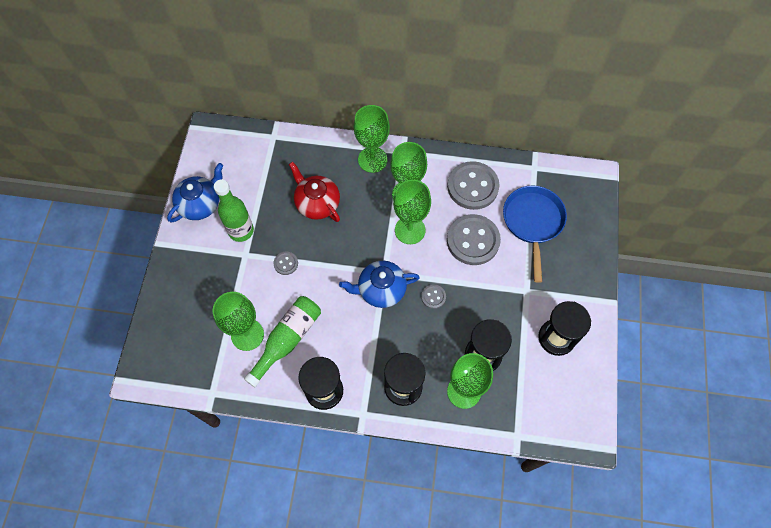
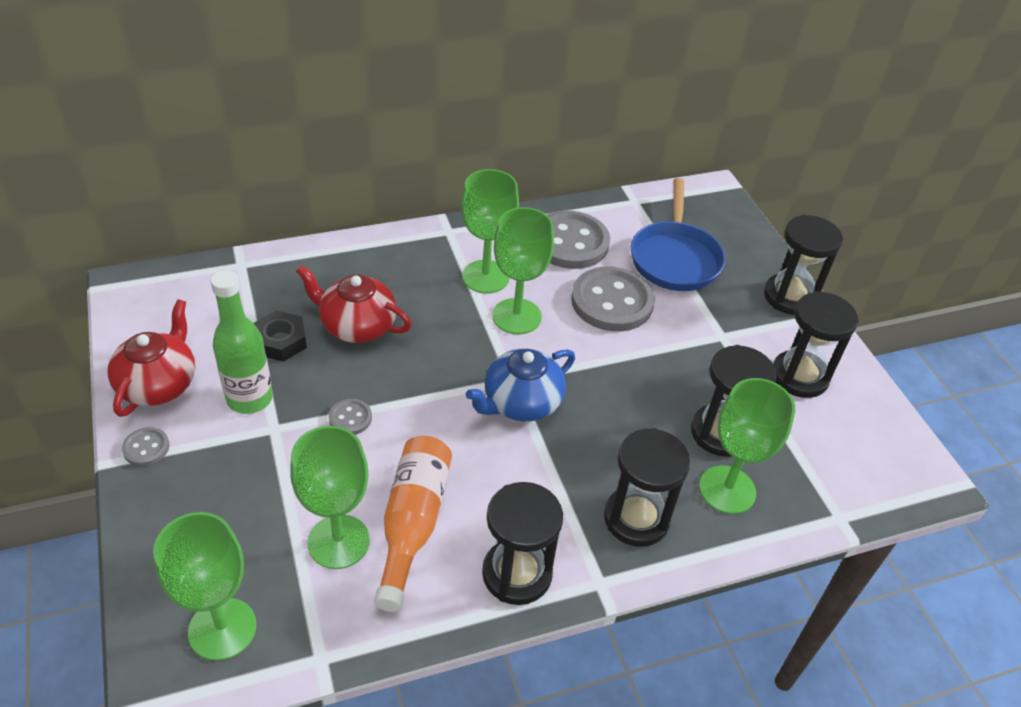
camera: 30 degrees left, 20 degrees down
(200, 204) = (159, 384): blue teapot -> red teapot
(272, 199) = (280, 341): none -> black nut
(287, 340) = (413, 523): green bottle -> orange bottle
(372, 159) = (410, 251): green goblet -> green goblet (222, 629)
(433, 297) = (603, 385): grey button -> grey button (146, 448)
(533, 222) = (675, 258): blue pan -> blue pan turned 150 degrees counterclockwise
(590, 279) = (789, 297): none -> black hourglass

